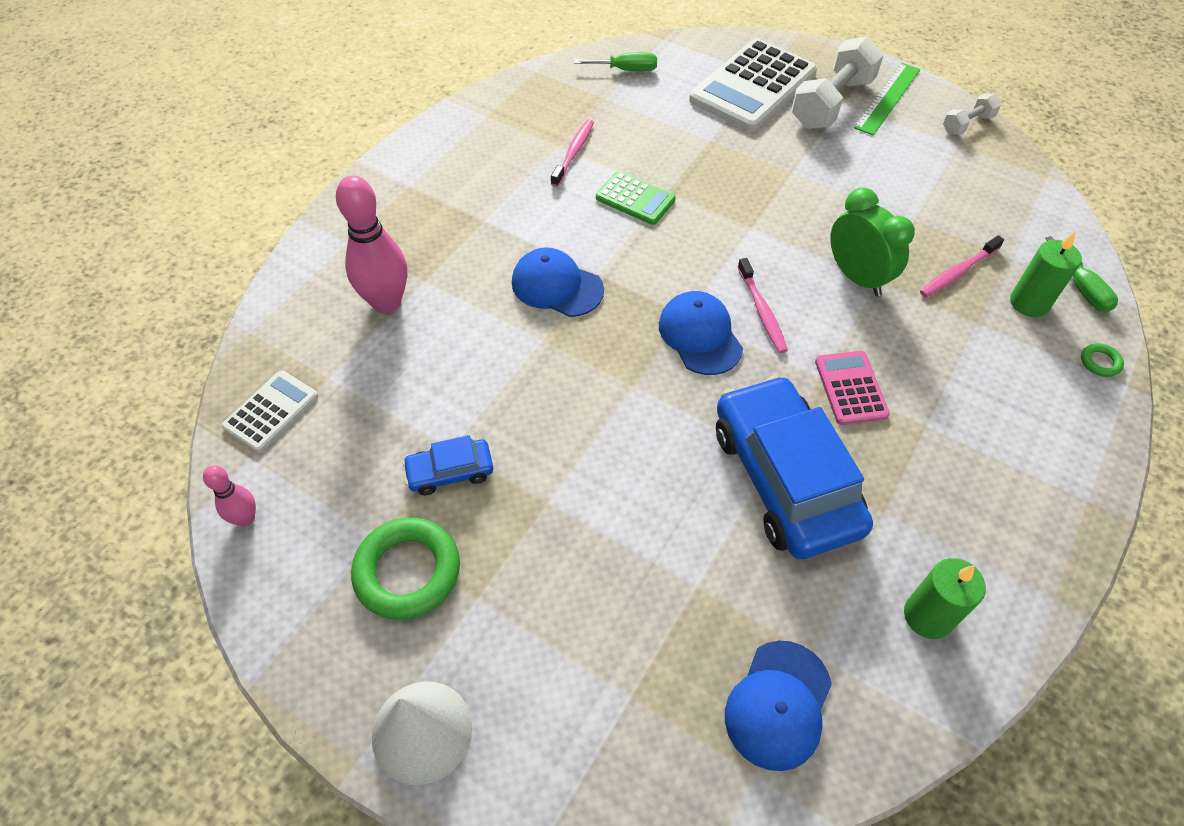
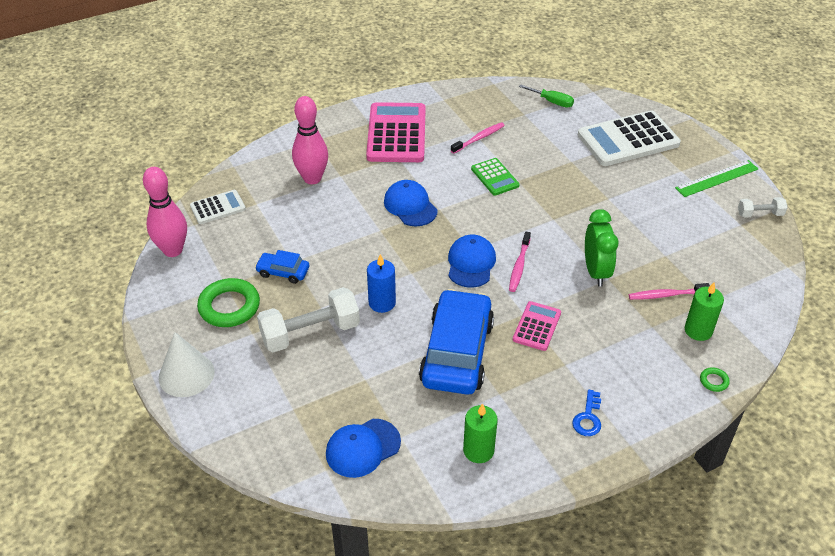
camera: 30 degrees right, 10 degrees down
(246, 518) = (173, 250): pink bowling pin -> pink bowling pin, size x1.91
(459, 187) = (396, 134): none -> pink calculator
(629, 452) = (382, 303): none -> blue candle
(832, 103) = (673, 168): white dumbbell -> white dumbbell (310, 333)
(1012, 489) = (588, 417): none -> blue key
(1081, 289) = (743, 337): green screwdriver -> none

